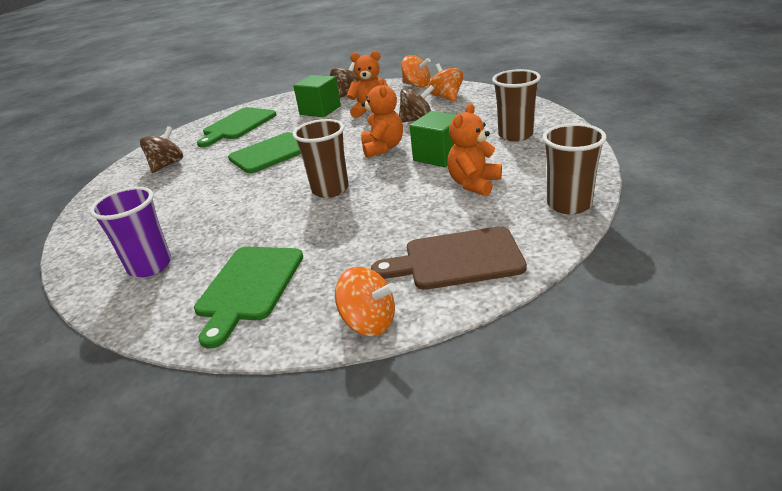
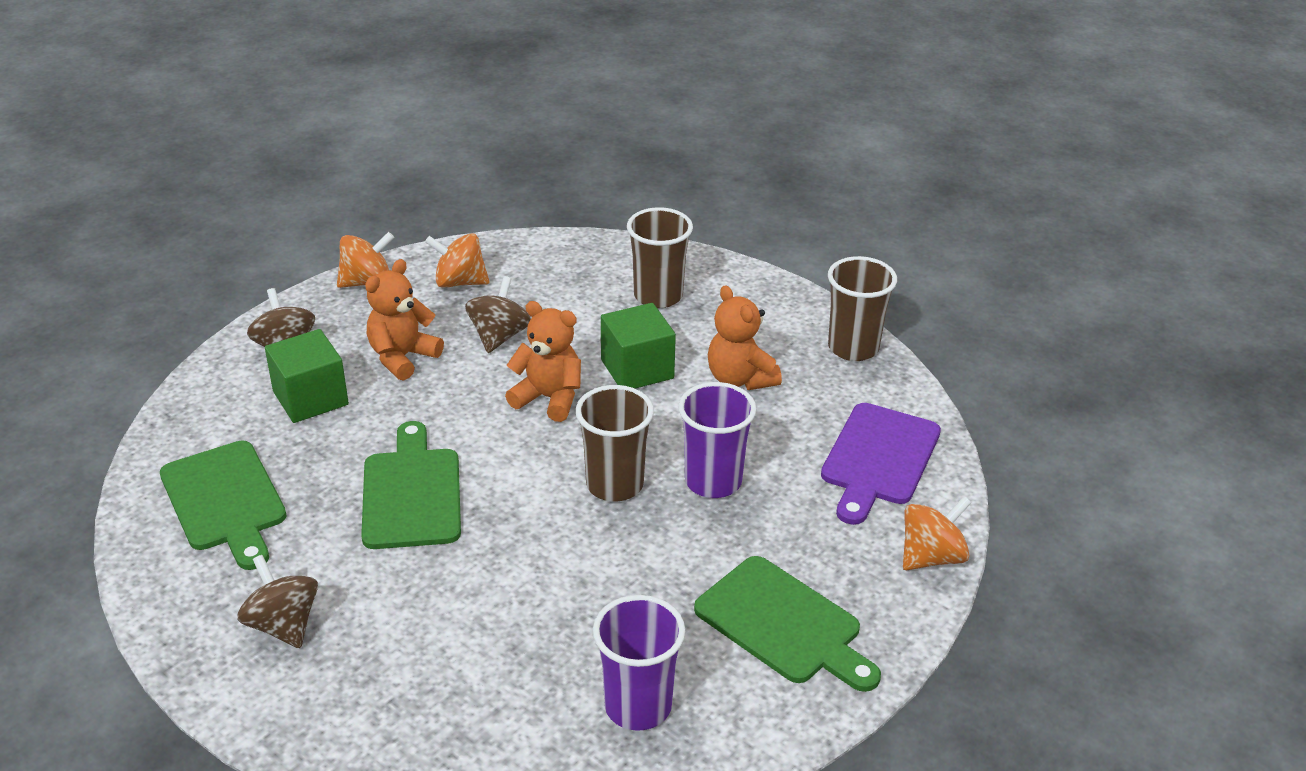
camera: 65 degrees left, 5 degrees up
(364, 214) = (713, 481): none -> purple cup
(456, 259) = (878, 459): brown cutting board -> purple cutting board

